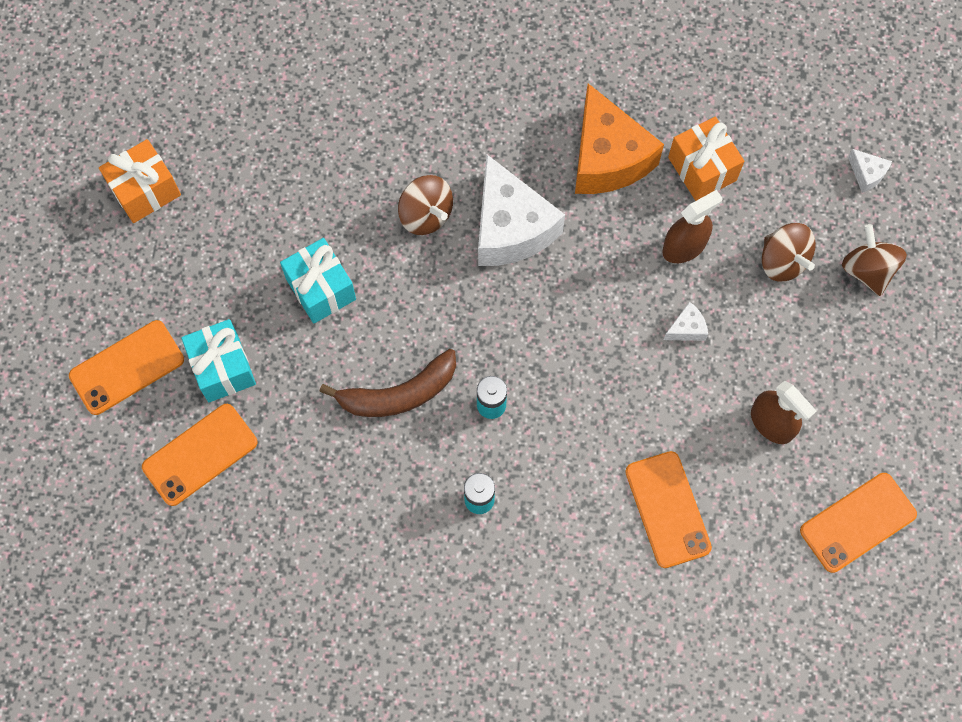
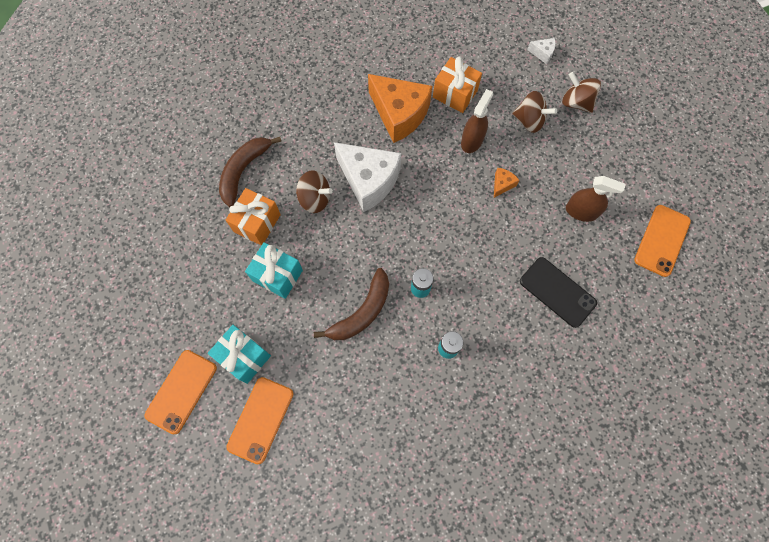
camera: 30 degrees left, 0 degrees up
(145, 191) = (132, 275): orange gift -> orange gift (257, 223)
(356, 128) = (243, 171): none -> brown banana
(667, 509) = (557, 292): orange phone -> black phone
(686, 328) = (502, 184): white cheese -> orange cheese

